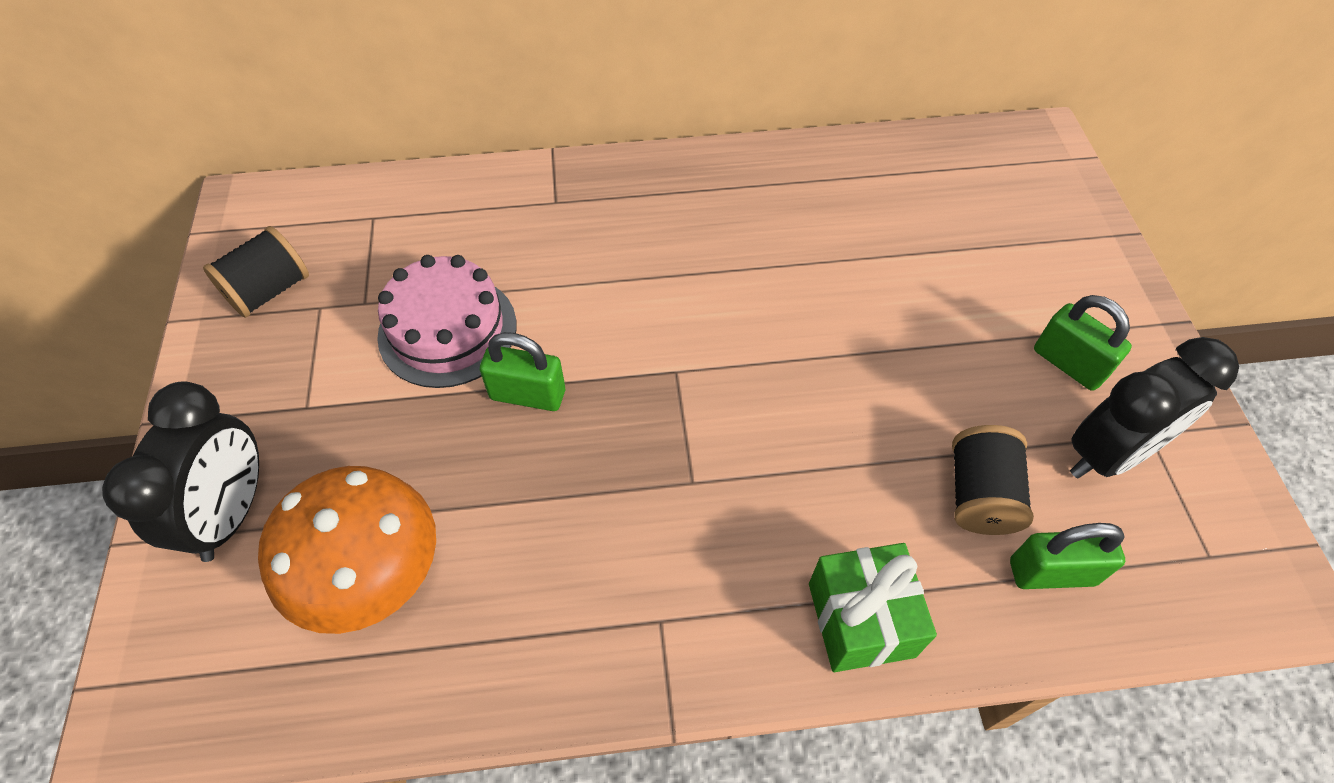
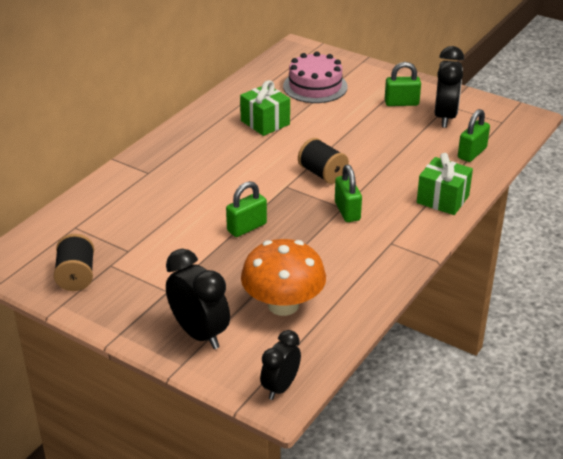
camera: 50 degrees left, 20 degrees down
(163, 715) = (280, 387): none -> black clock
(447, 330) = (180, 233): pink cake -> pink cake (315, 86)
(687, 495) = (347, 211): none -> green padlock
(806, 237) = (265, 122): none -> green gift
(979, 495) = (427, 150): black spool -> black spool (322, 174)

